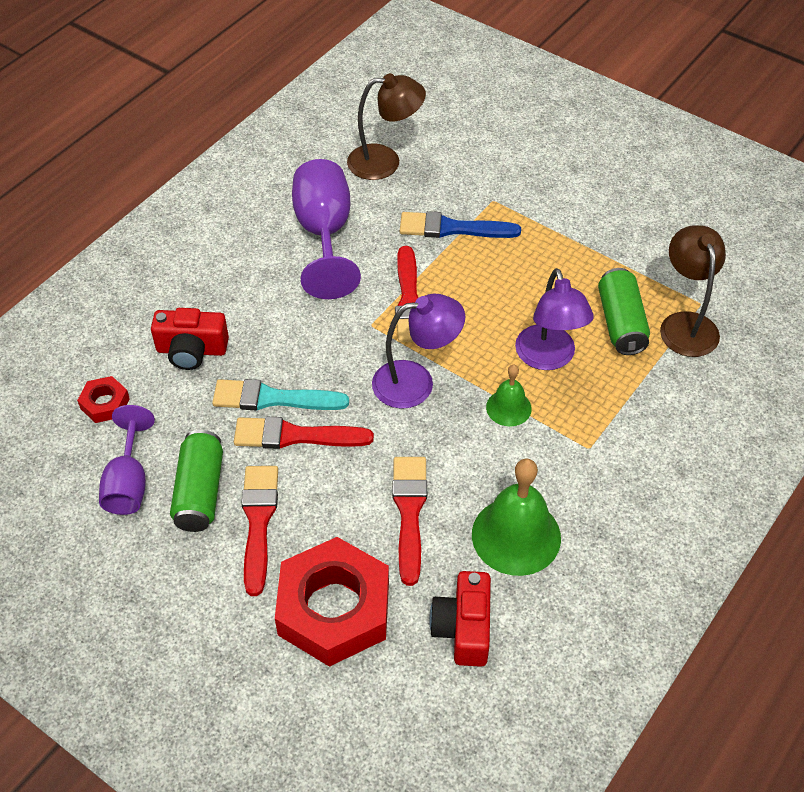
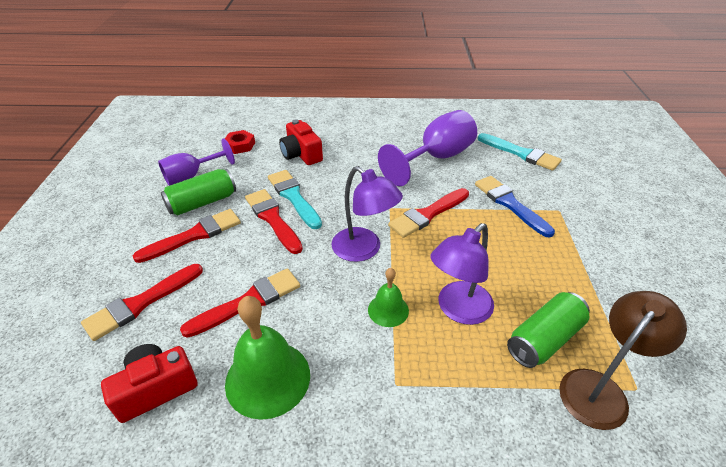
camera: 55 degrees right, 10 degrees down
(334, 609) = (141, 303): red nut -> red brush
(385, 162) = (521, 153): brown lamp -> turquoise brush

